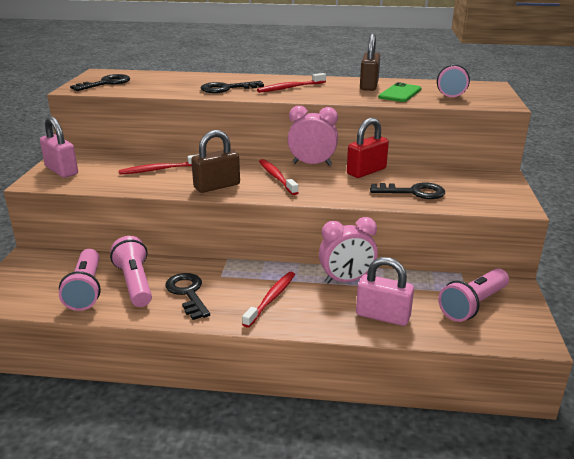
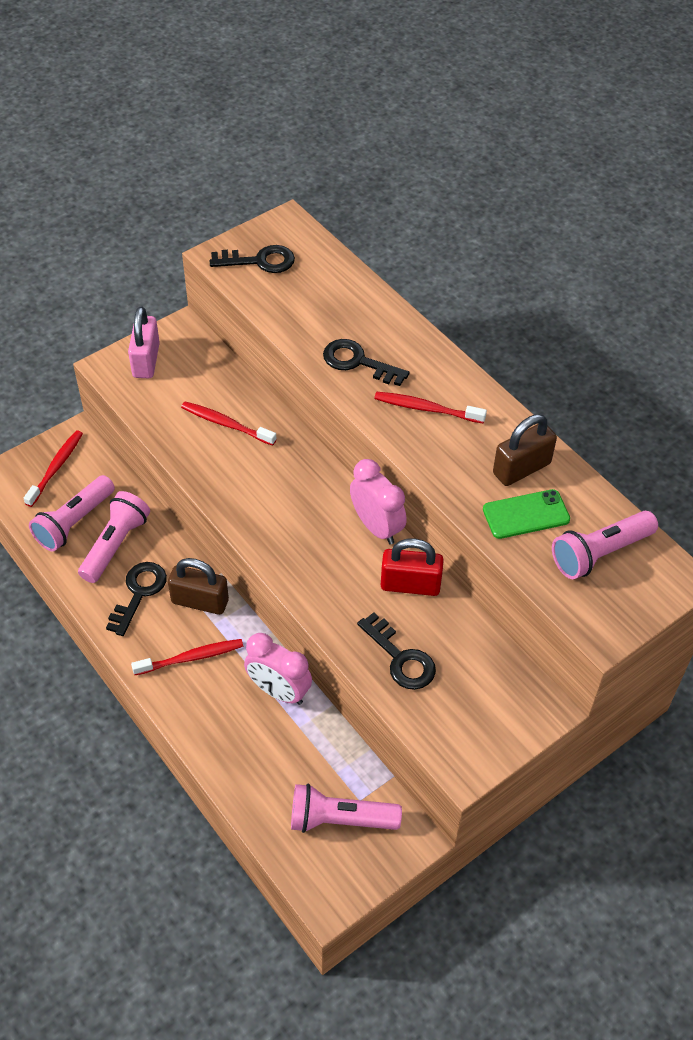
camera: 45 degrees right, 25 degrees up
(217, 186) = (240, 496): brown padlock -> brown padlock (200, 601)
(276, 177) = (310, 524): red toothbrush -> red toothbrush (56, 468)
(382, 316) = (248, 759): pink padlock -> none

